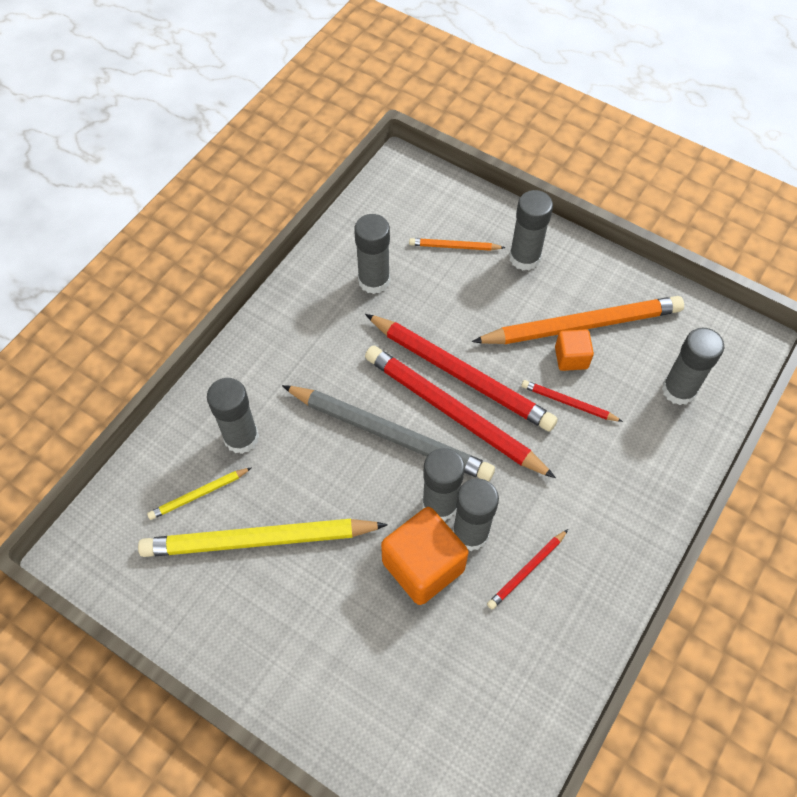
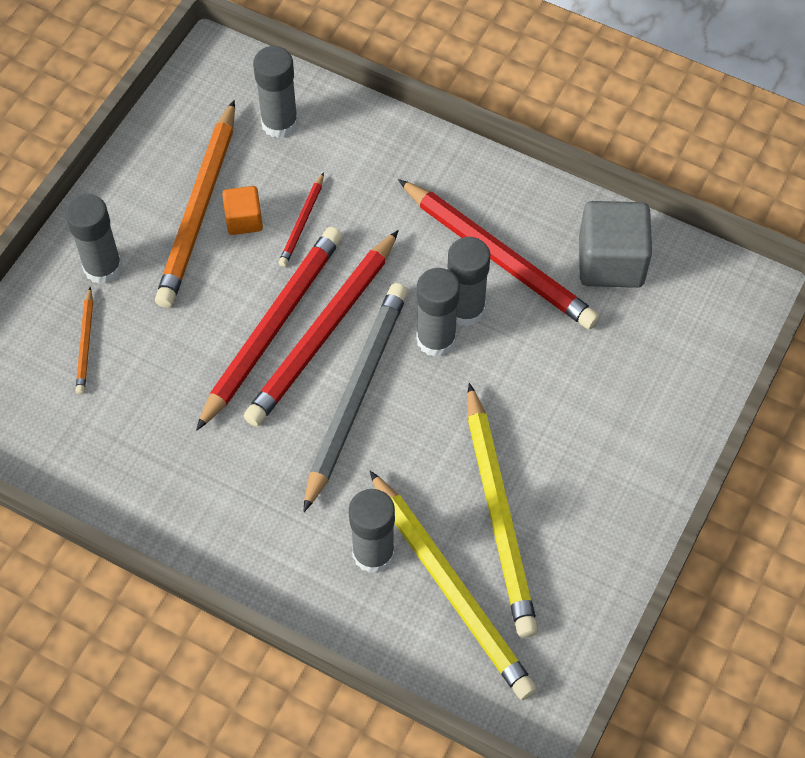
camera: 95 degrees left, 0 degrees up
(198, 495) = (451, 588): yellow pencil -> yellow pencil, size x2.16
(374, 280) = (139, 430): grey glue stick -> none
(423, 566) = (507, 351): orange cube -> none
(520, 681) = (611, 262): none -> grey cube
(527, 571) = (499, 258): red pencil -> red pencil, size x2.16
(582, 325) = (199, 209): orange pencil -> orange pencil turned 150 degrees counterclockwise

